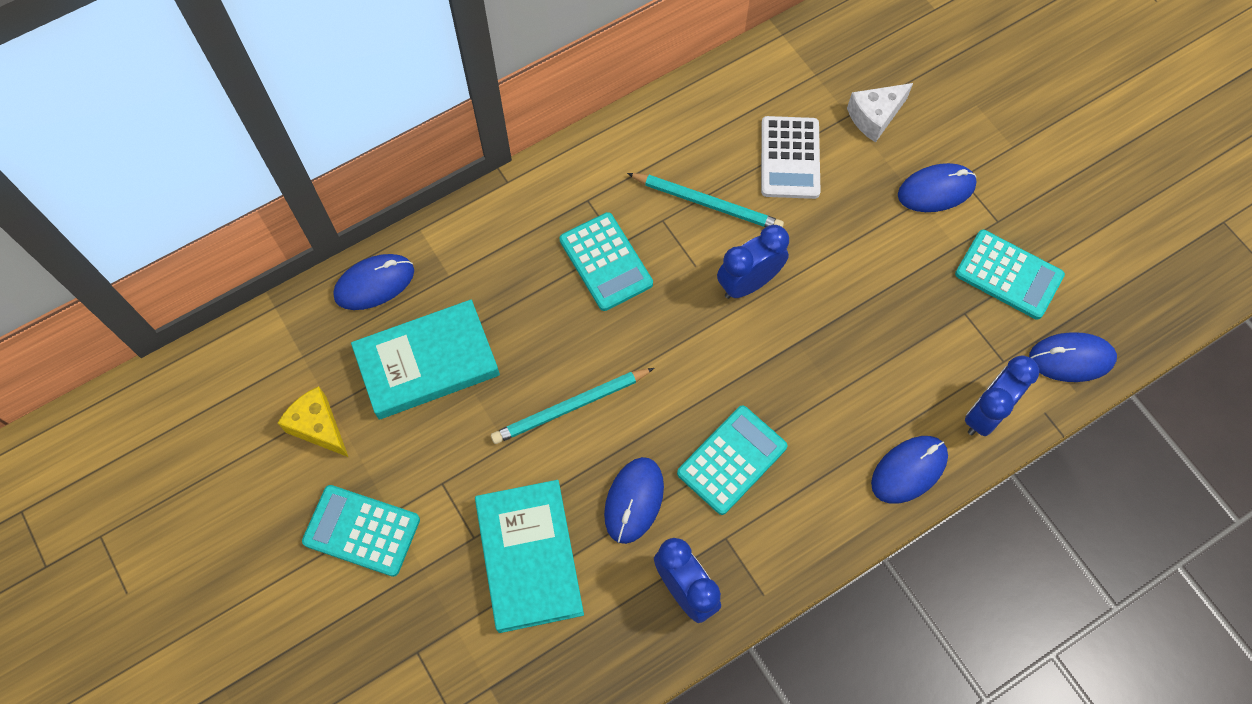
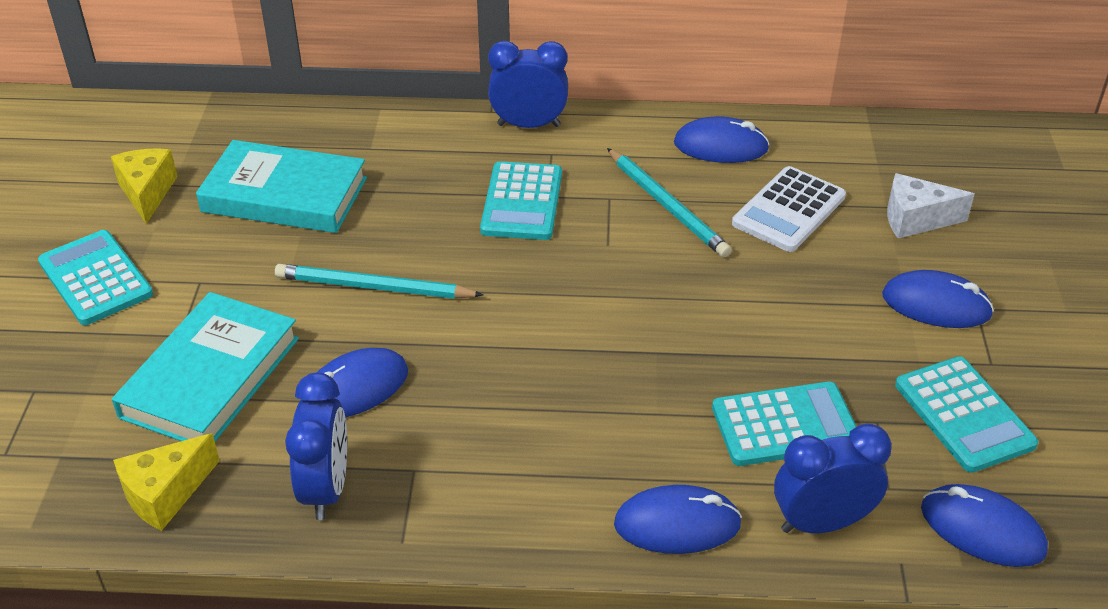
camera: 35 degrees right, 25 degrees down
(374, 283) = (302, 124): blue mouse -> blue mouse (720, 146)
(588, 665) = (165, 494): none -> yellow cheese
(732, 460) = (488, 409): turquoise calculator -> turquoise calculator (785, 425)
(748, 283) = (649, 282): blue clock -> blue clock (528, 125)

